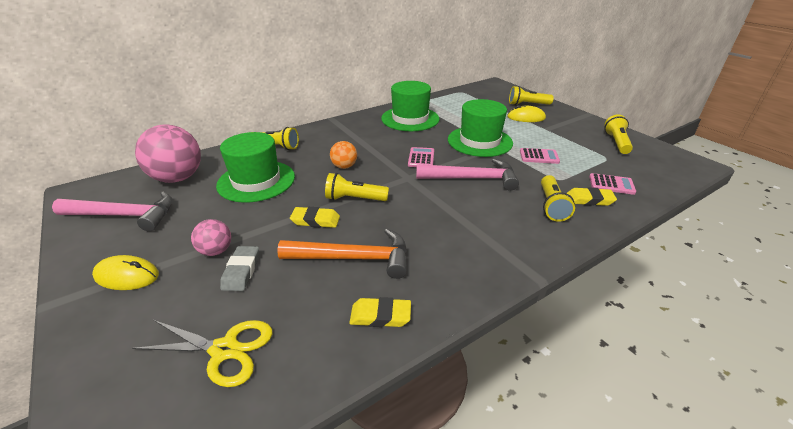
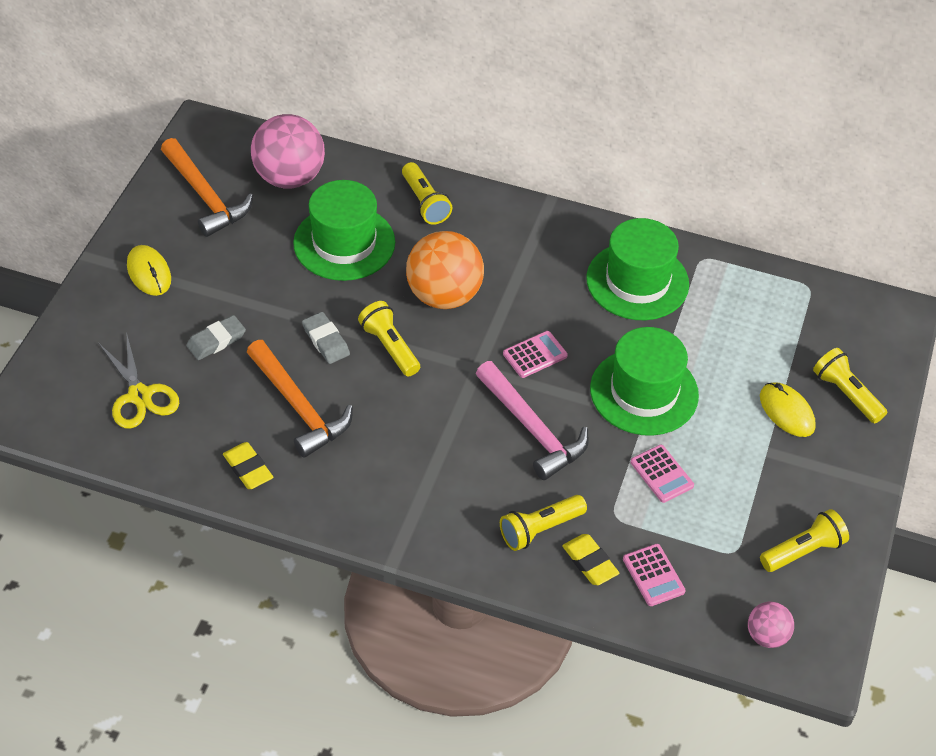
camera: 50 degrees right, 15 degrees up
(124, 215) = (205, 196): pink hammer -> orange hammer
(216, 251) = (223, 303): pink ball -> pink ball (766, 636)
(315, 220) = (326, 341): yellow eraser -> grey eraser
(344, 166) = (444, 295): orange ball -> orange ball, size x1.96

